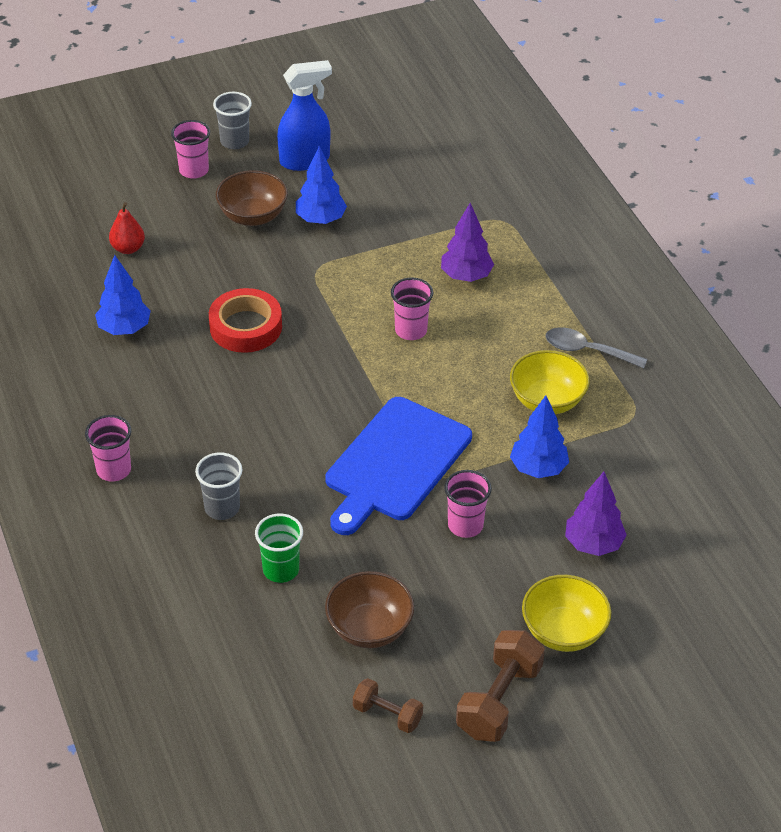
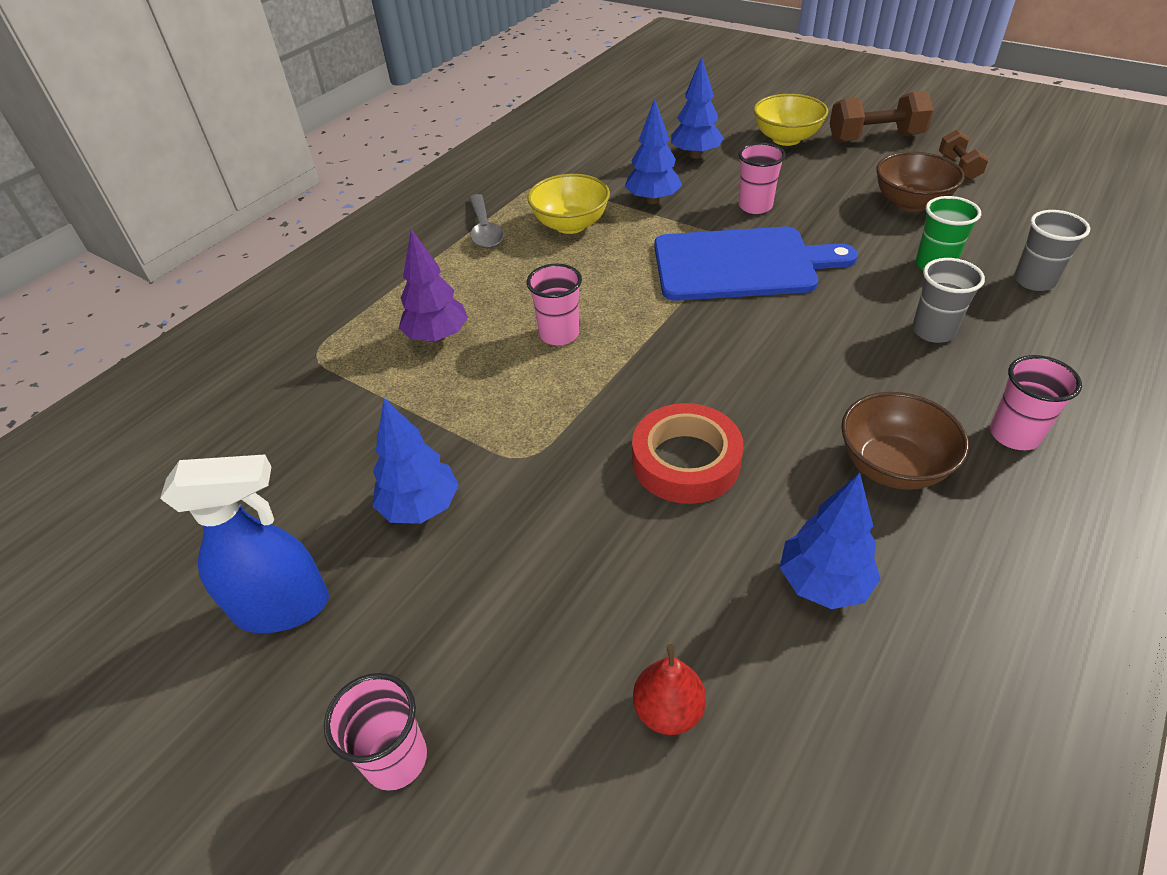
camera: 120 degrees left, 0 degrees up
(234, 141) = (273, 748): grey cup -> grey cup (1034, 281)
(253, 216) = (465, 589): brown bowl -> brown bowl (892, 466)
(305, 160) = (283, 607): blue spray bottle -> blue spray bottle turned 135 degrees clockwise
(593, 544) = (695, 155): purple tree -> blue tree

